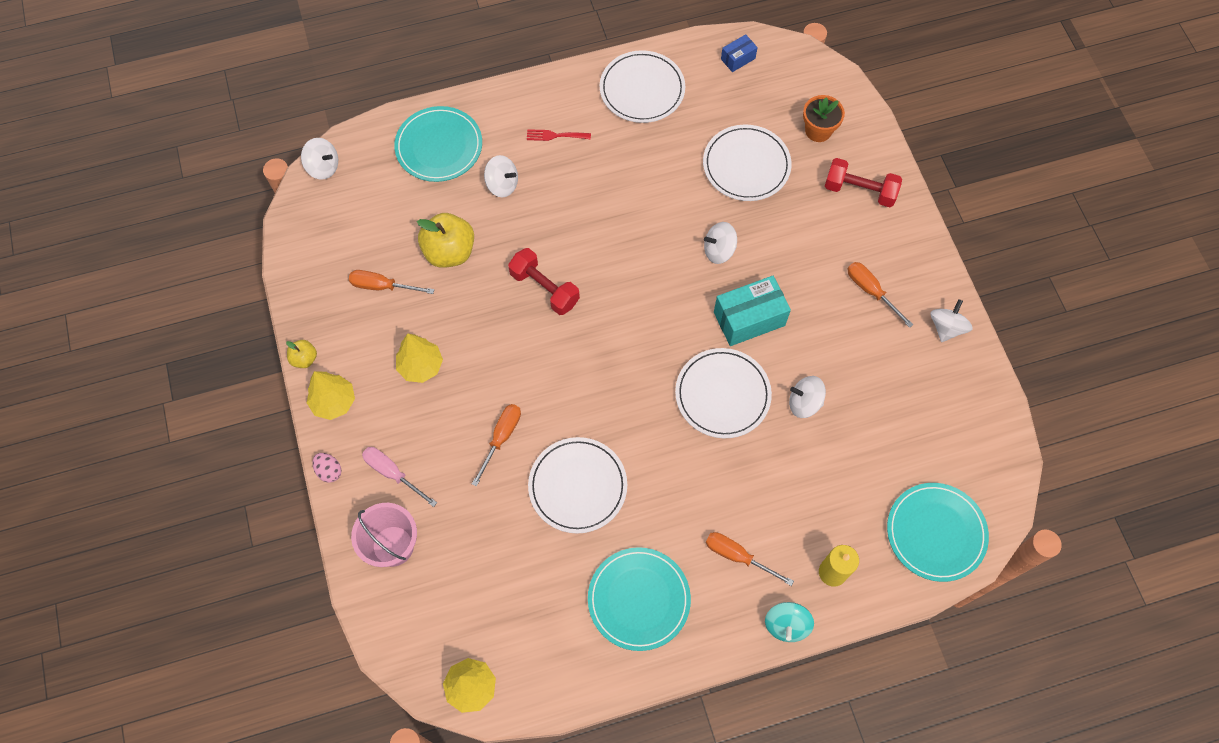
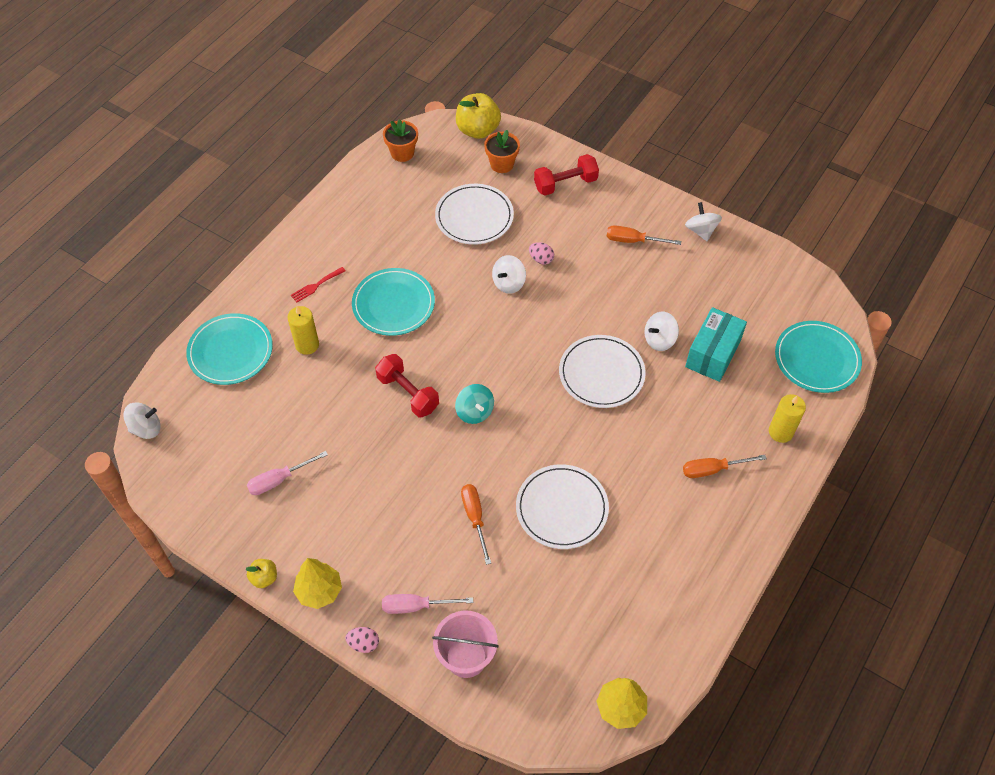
camera: 40 degrees left, 10 degrees down
(382, 286) = (279, 480): orange screwdriver -> pink screwdriver
(421, 366) = (365, 514): yellow tree -> none
(449, 252) = (310, 418): yellow apple -> yellow apple (478, 130)
(502, 185) = (307, 345): white spinning top -> yellow candle
(544, 288) = (408, 393): red dumbbell -> red dumbbell turned 45 degrees clockwise
(639, 599) = (677, 550): turquoise plate -> turquoise plate (393, 304)
(642, 89) = (352, 214): white plate -> none
(738, 59) = (402, 153): blue box -> orange flower pot
(749, 319) = (571, 312): turquoise box -> turquoise box (713, 354)
(768, 248) = (541, 259): none -> pink egg
(786, 625) = (785, 488): turquoise spinning top -> turquoise spinning top (474, 412)

